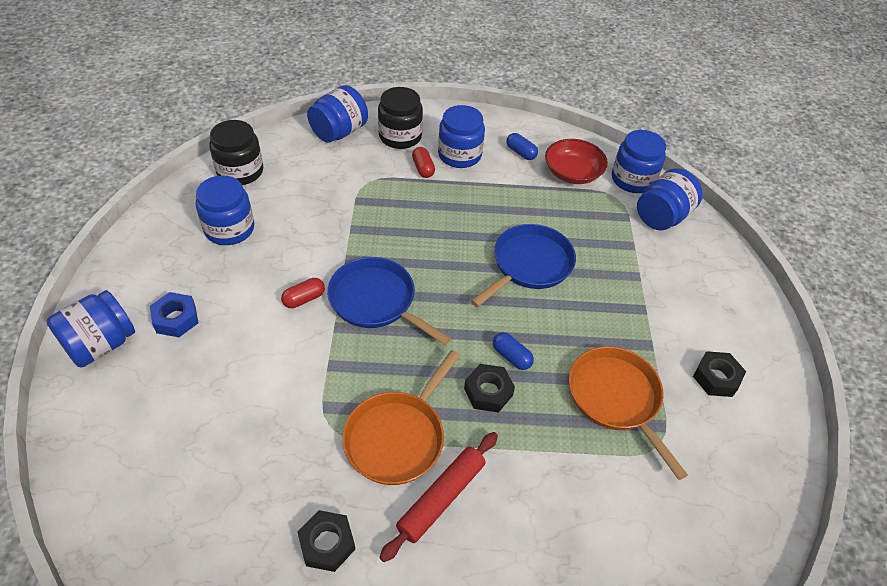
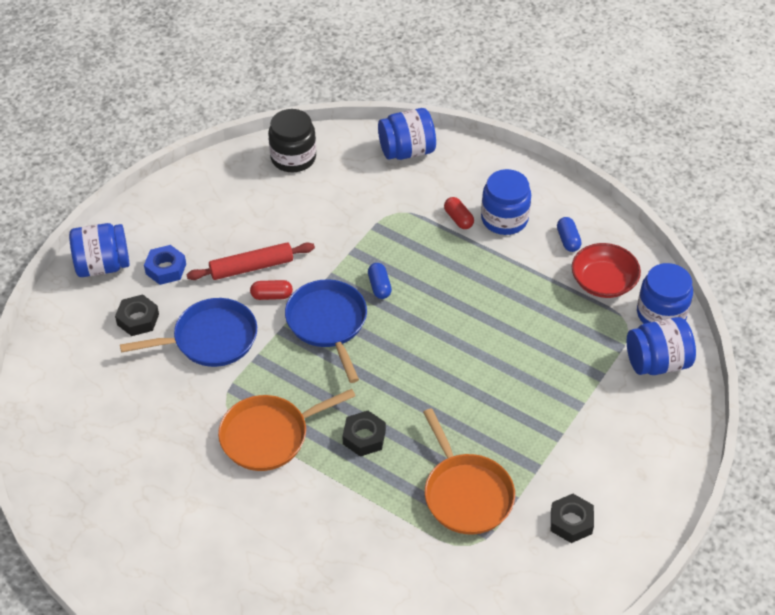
camera: 35 degrees right, 0 degrees up
(229, 229) = (251, 209): blue jar -> none
(327, 543) = (170, 481): black nut -> black nut (138, 319)
(400, 136) = (461, 177): black jar -> none
(423, 168) = (458, 219): red capsule -> red capsule turned 45 degrees counterclockwise
(441, 498) = (270, 494): red rolling pin -> red rolling pin (251, 267)
(511, 356) = (405, 419): blue capsule -> blue capsule (379, 286)
(529, 265) = (485, 351): blue pan -> blue pan (210, 339)
(616, 398) = (466, 494): orange pan -> orange pan turned 150 degrees clockwise

